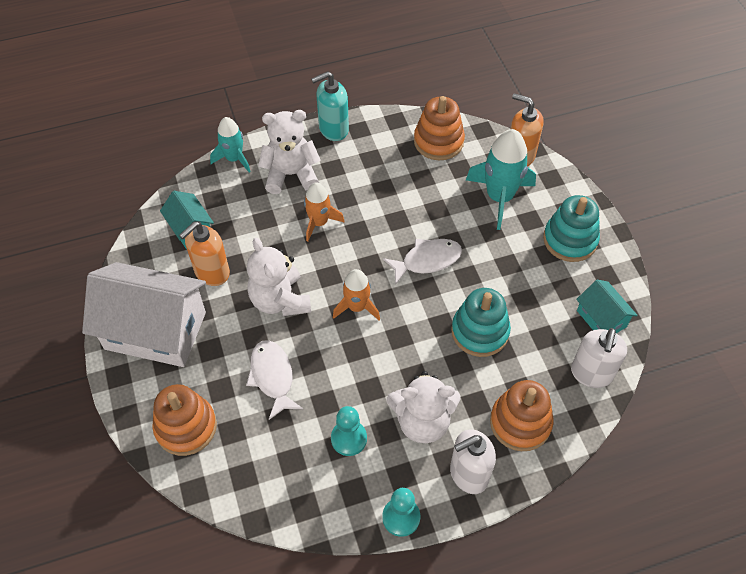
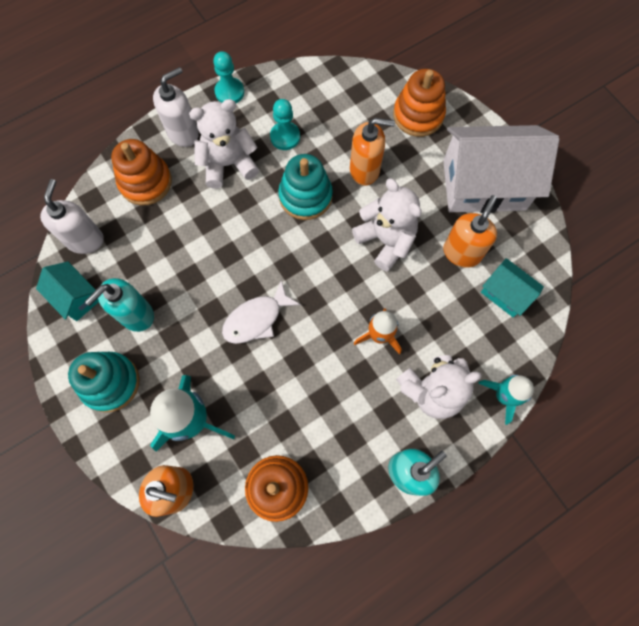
camera: 165 degrees right, 15 degrees up
(272, 377) = (365, 170): white fish -> orange soap dispenser
(357, 307) = (312, 251): orange rocket -> none
(480, 331) = (191, 255): turquoise stacking toy -> turquoise stacking toy (305, 196)
(542, 289) = (136, 315): none -> turquoise soap dispenser

